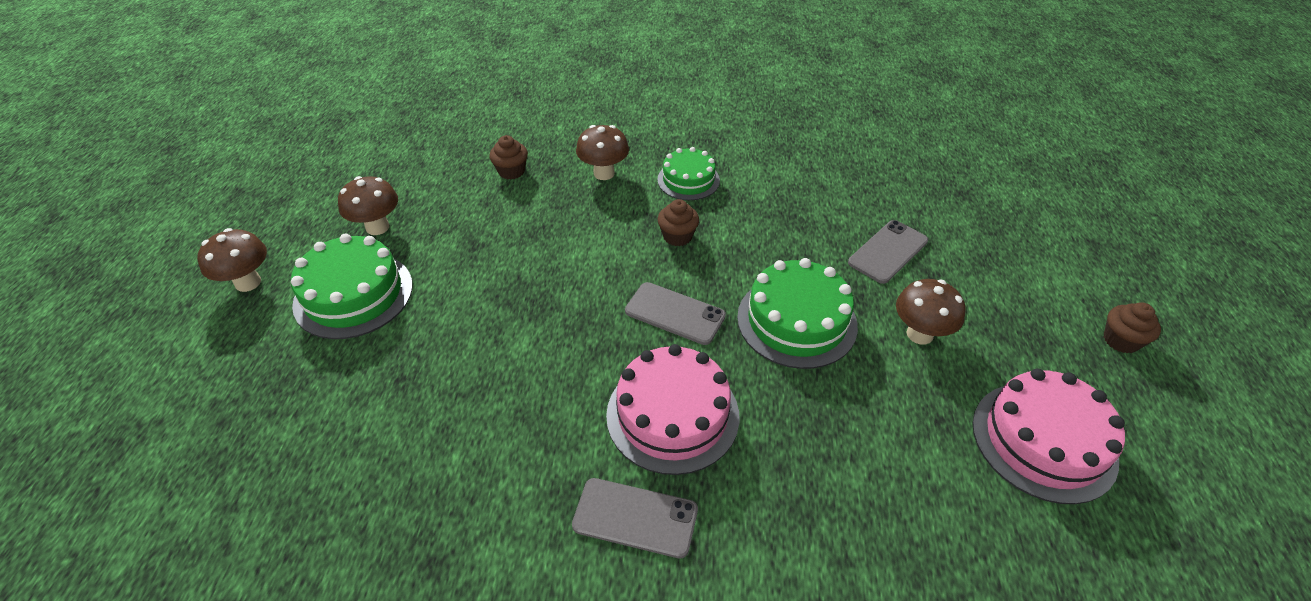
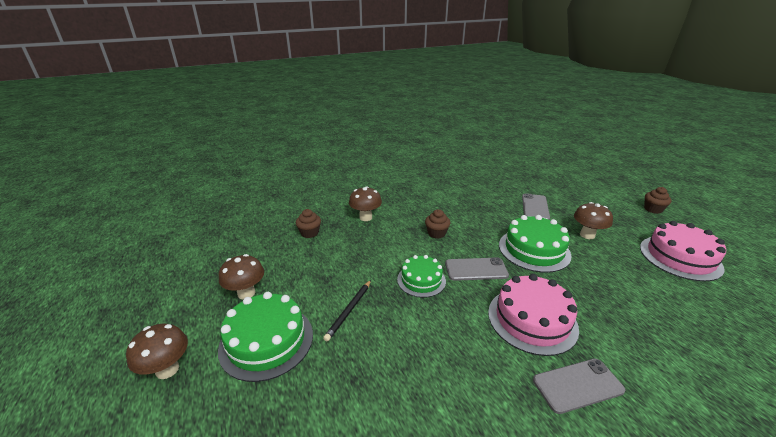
camera: 30 degrees left, 15 degrees down
(465, 298) = (349, 310): none -> black pencil
(688, 180) = (413, 207): green cake -> green cake (421, 280)

